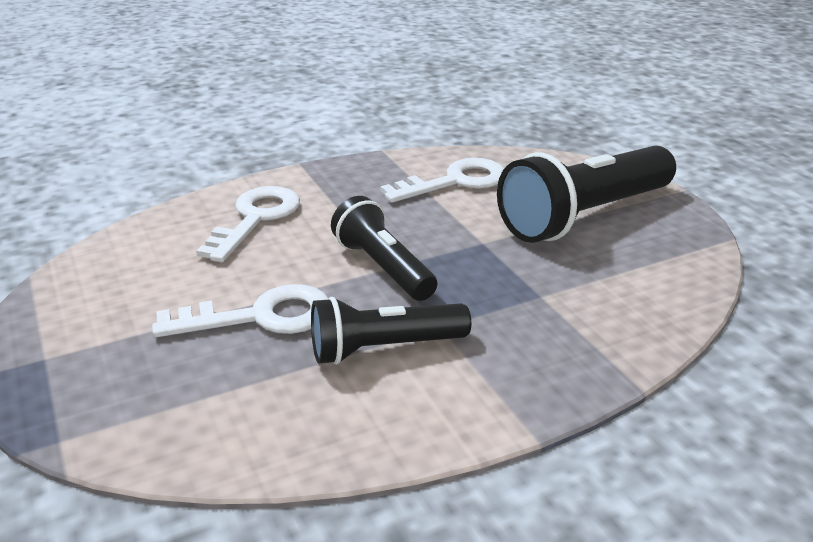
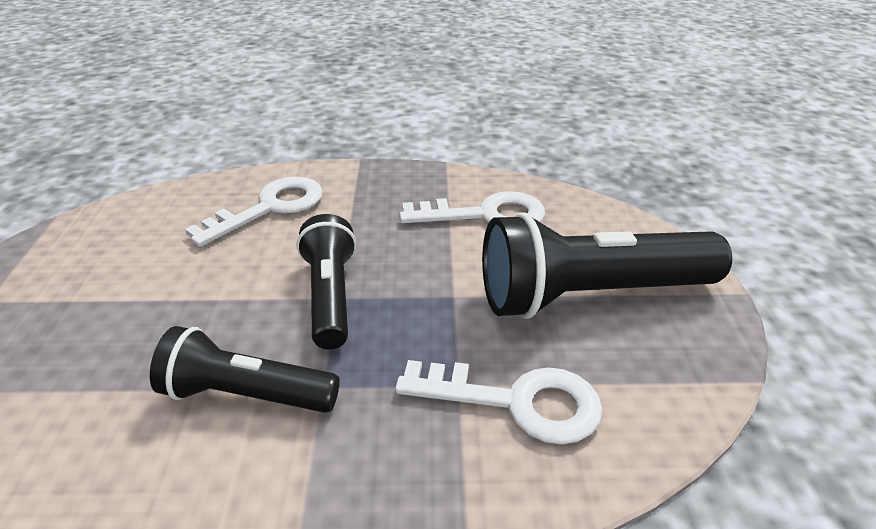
camera: 25 degrees right, 5 degrees up
(260, 317) = (177, 316): white key -> white key (516, 402)

